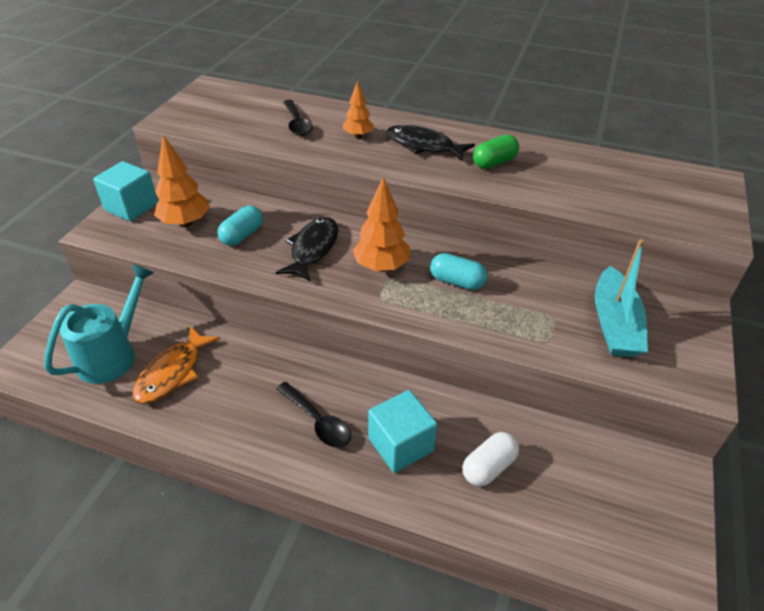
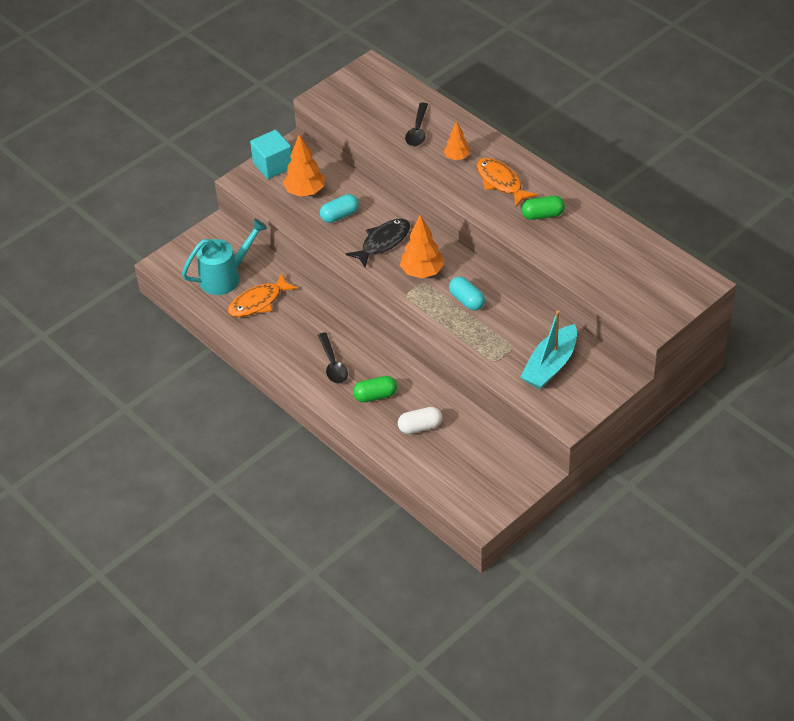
camera: 30 degrees right, 5 degrees up
(400, 445) = (375, 396): turquoise cube -> green capsule
(423, 146) = (501, 182): black fish -> orange fish

